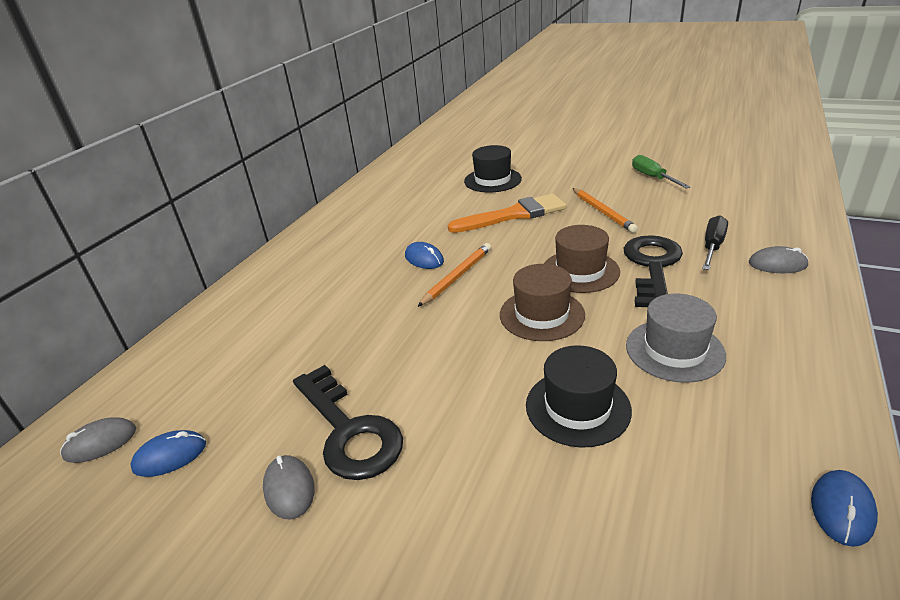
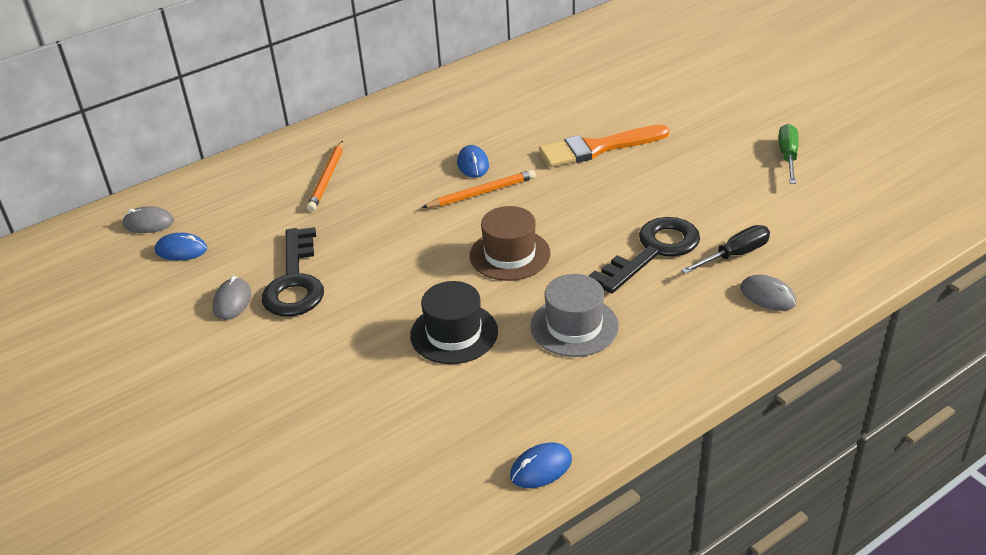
camera: 30 degrees right, 5 degrees up
(492, 180) = (624, 98): black hat -> none
(513, 215) = (597, 148): orange brush -> orange brush turned 150 degrees clockwise
(580, 271) = (586, 230): brown hat -> none
(603, 212) = (683, 178): orange pencil -> orange pencil (327, 179)

